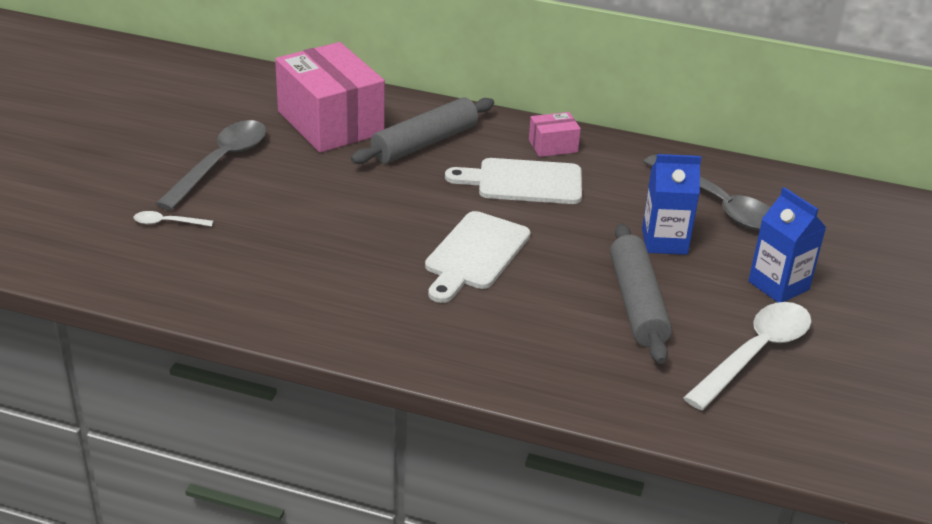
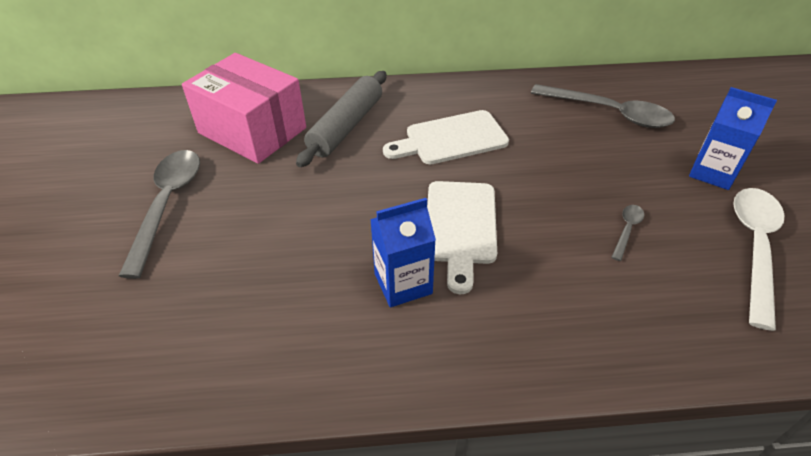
camera: 20 degrees left, 10 degrees up
(167, 223) = (141, 295): white spoon -> none
(553, 146) = (451, 98): pink box -> none
(637, 303) = (627, 230): grey rolling pin -> grey spoon
(664, 241) = (599, 160): blue carton -> blue carton (403, 283)

